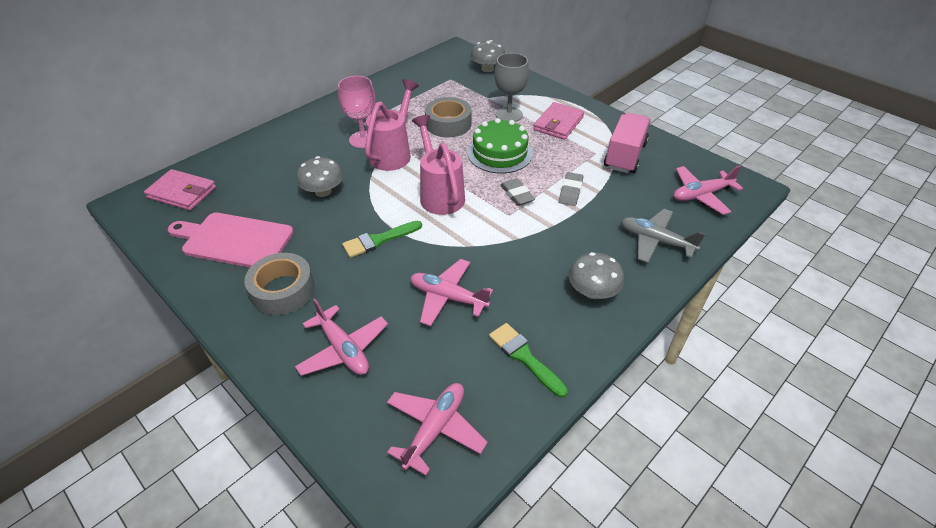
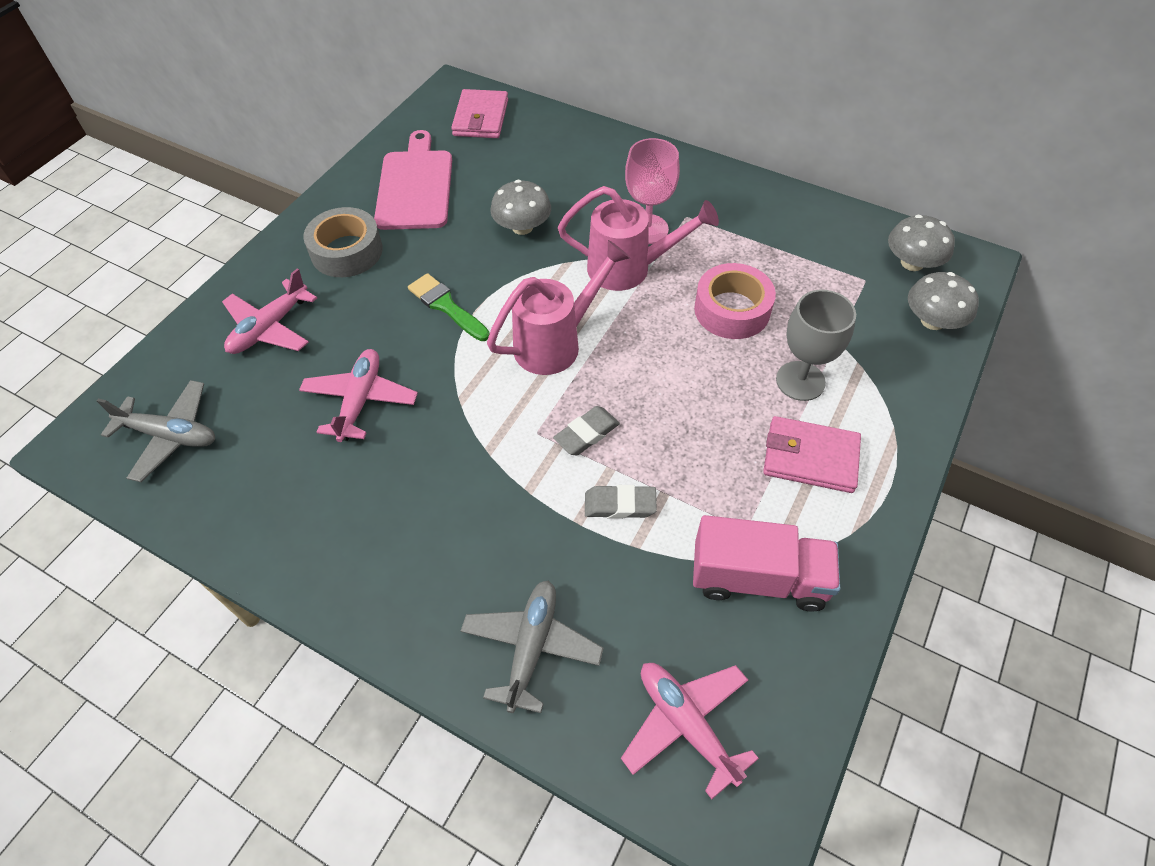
camera: 75 degrees right, 10 degrees up
(435, 429) = (170, 435): pink plane -> grey plane
(448, 124) = (732, 310): grey tape -> pink tape
(499, 153) = (684, 391): green cake -> none
(524, 357) = (273, 501): green brush -> none
(592, 291) = (399, 565): grey mushroom -> grey mushroom (912, 263)

